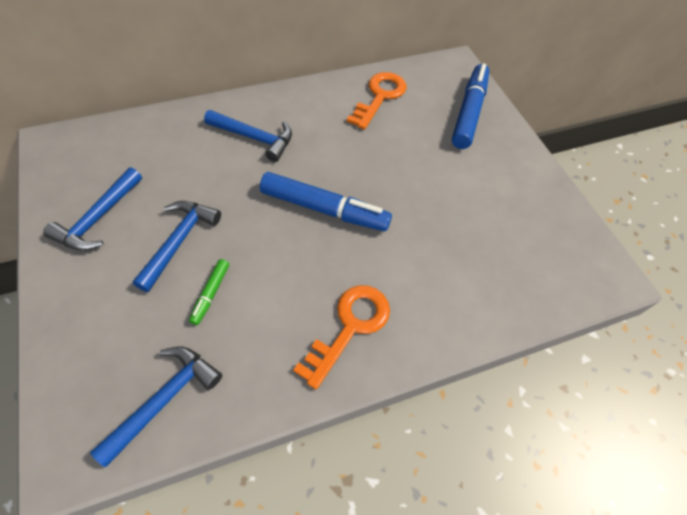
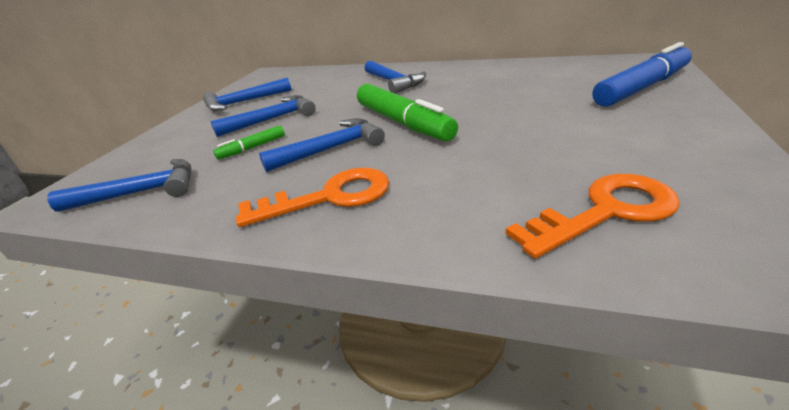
camera: 45 degrees right, 25 degrees down
(294, 268) = (331, 149): none -> blue hammer
(324, 209) = (403, 123): blue marker -> green marker
(380, 97) = (537, 72): orange key -> orange key (605, 212)

